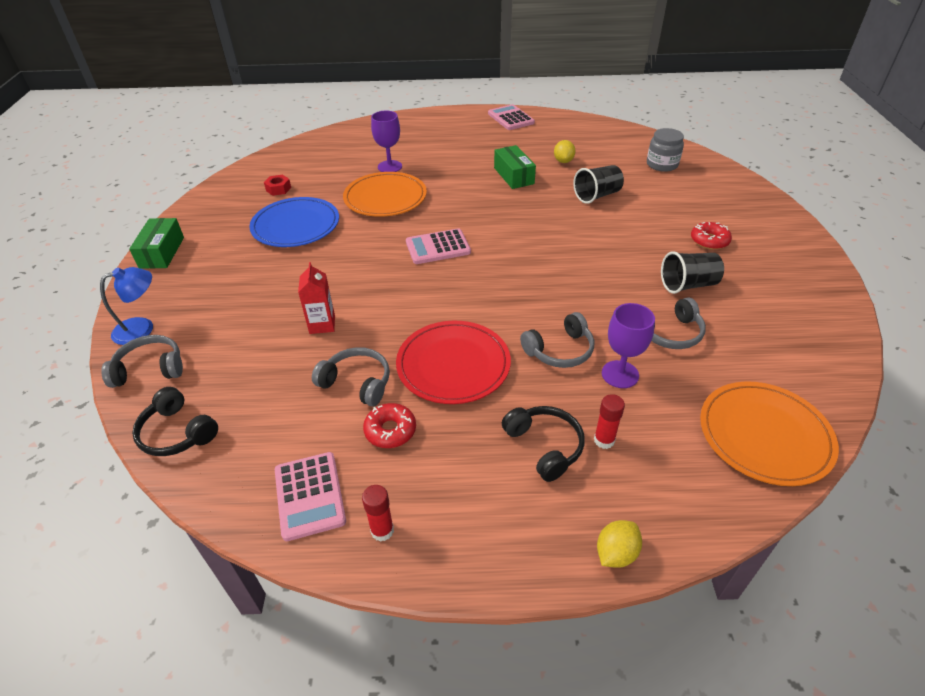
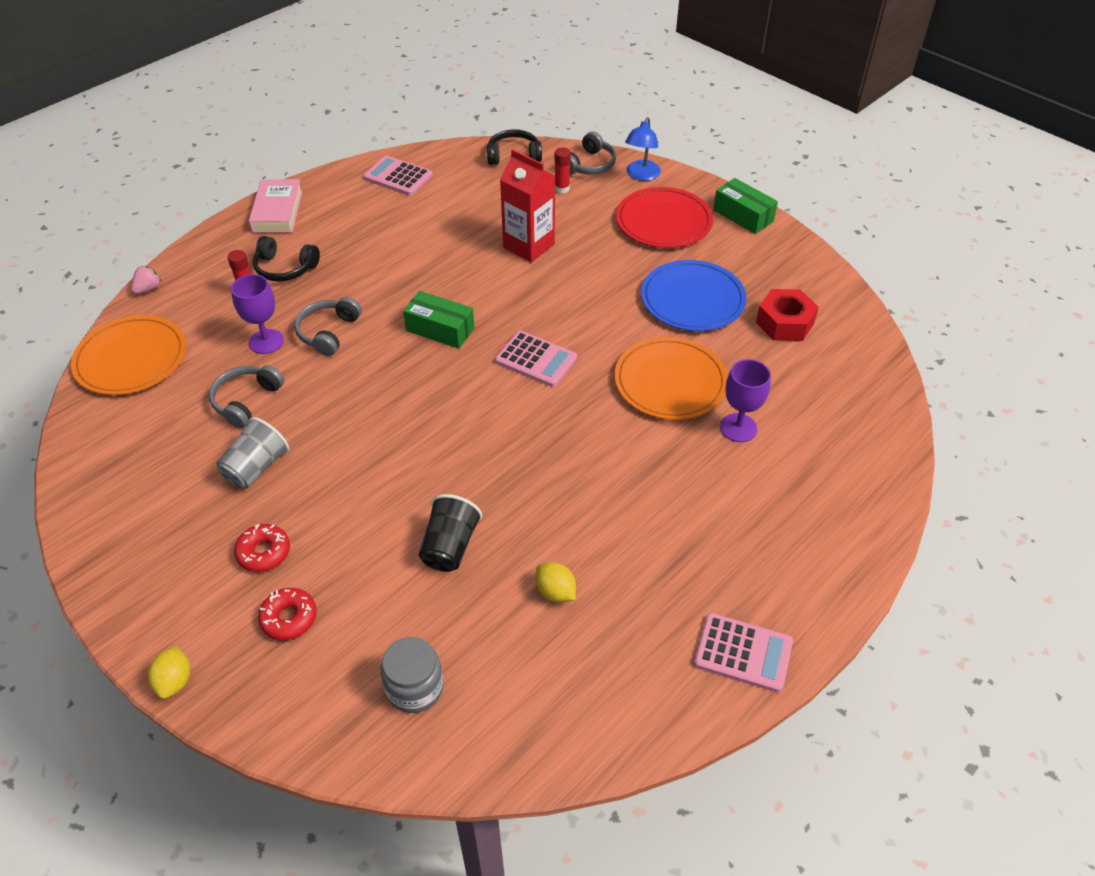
camera: 135 degrees right, 5 degrees up
(278, 189) = (784, 323): red nut -> red nut, size x1.77
(322, 324) = (529, 246): red carton -> red carton, size x1.62
(357, 383) = (449, 231): grey headphones -> none
(382, 530) = (341, 187): red glue stick -> red glue stick (562, 188)
(390, 430) = (392, 222): red donut -> red donut (289, 618)
(438, 247) = (536, 359): pink calculator -> pink calculator turned 90 degrees clockwise
(453, 365) = (398, 277): red plate -> red plate (663, 221)
(488, 545) = (277, 211): none -> pink book
(513, 176) = (584, 513): green box -> green box (440, 329)
(616, 553) = (202, 245): yellow lemon -> yellow lemon (175, 681)
(688, 285) = (256, 468): black cup -> grey cup
(716, 522) = (148, 289): none -> pink strawberry

